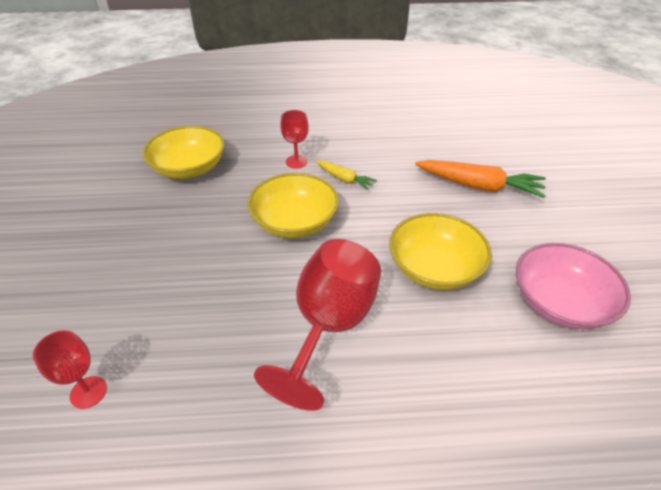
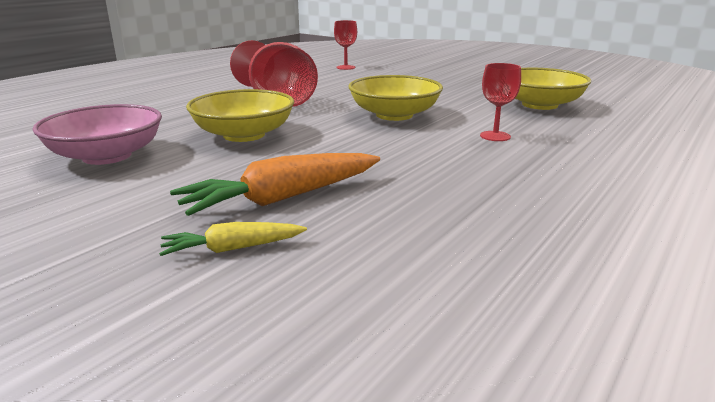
camera: 130 degrees right, 20 degrees down
(345, 179) = (426, 144): yellow carrot -> yellow carrot (232, 249)

